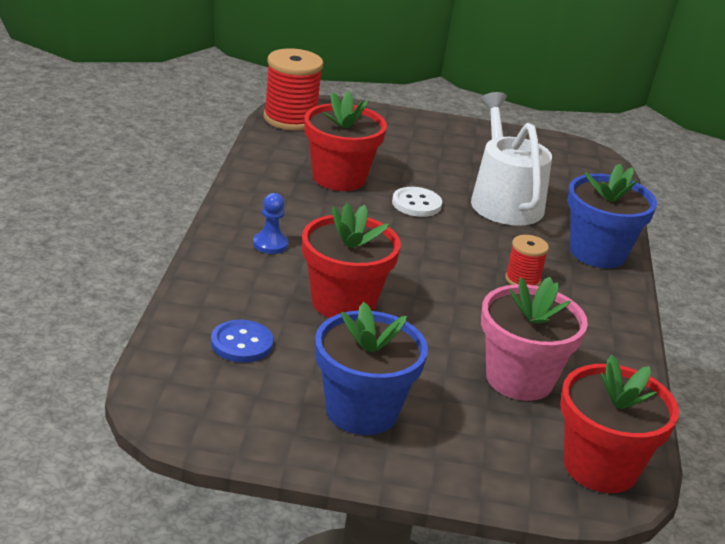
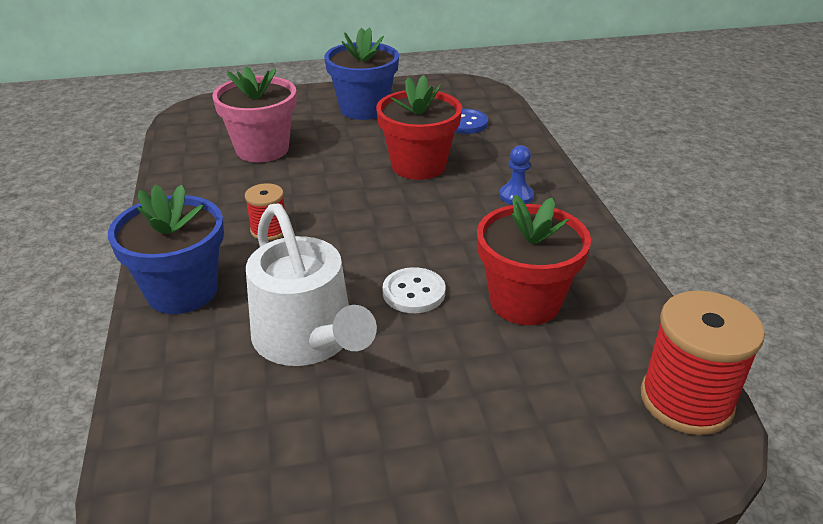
camera: 165 degrees right, 5 degrees up
(600, 467) = (204, 116): red flower pot -> none

